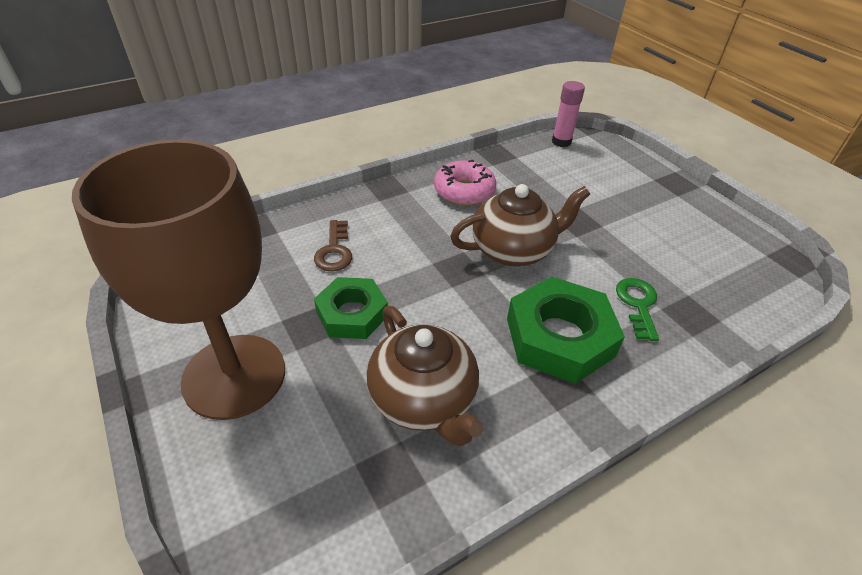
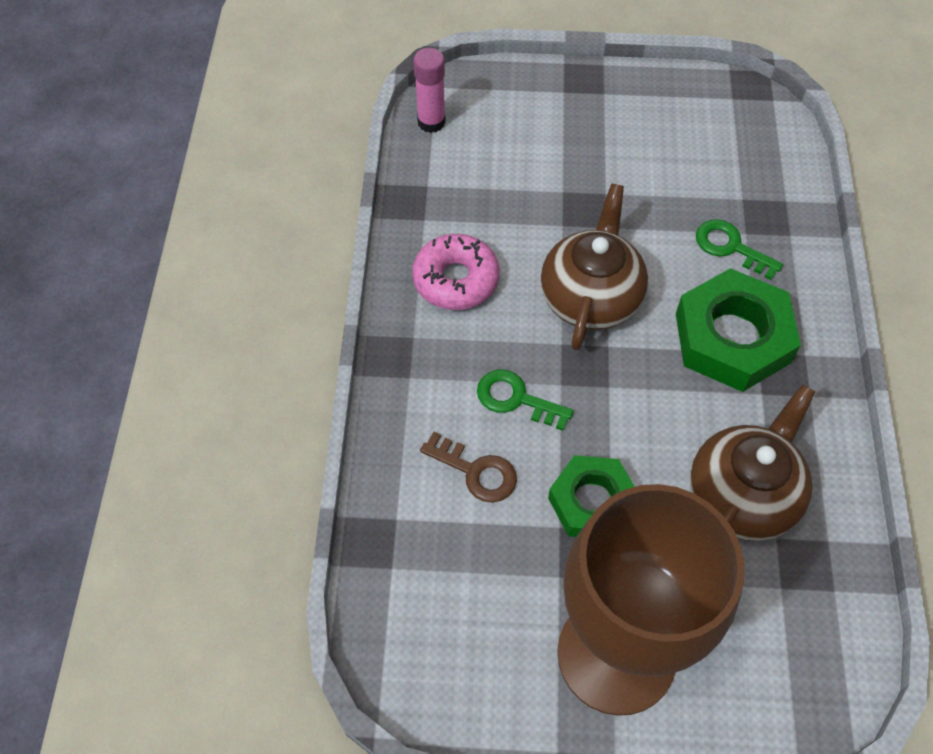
camera: 55 degrees left, 15 degrees up
(402, 247) = (516, 399): none -> green key
(424, 400) = (742, 495): brown teapot -> brown teapot turned 60 degrees counterclockwise

